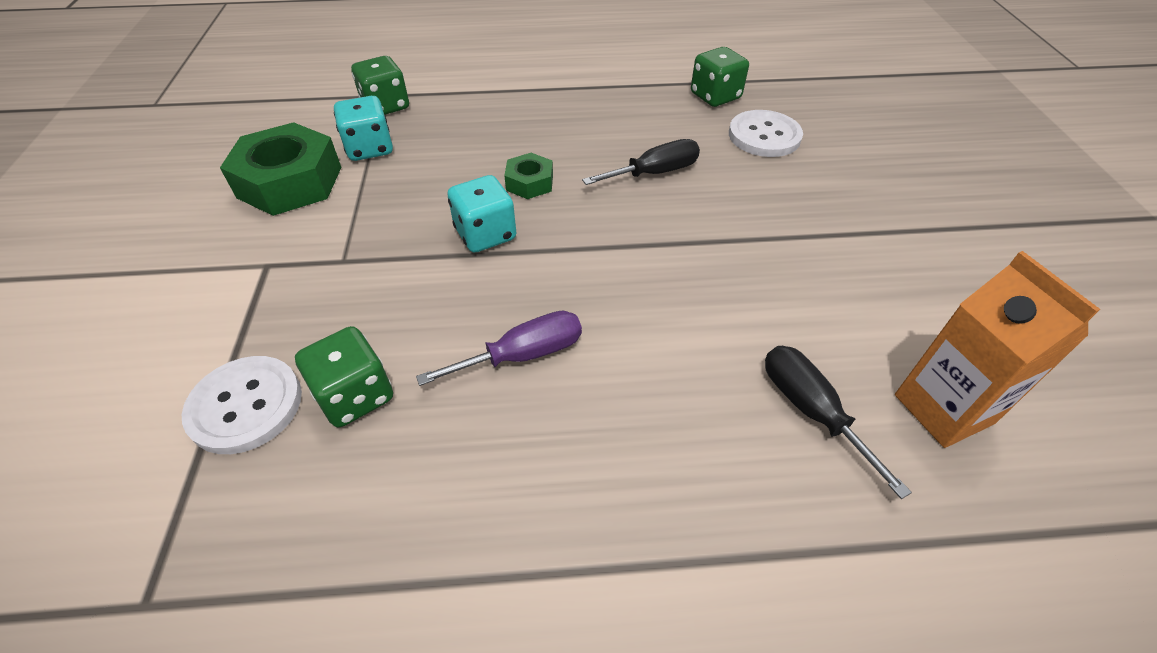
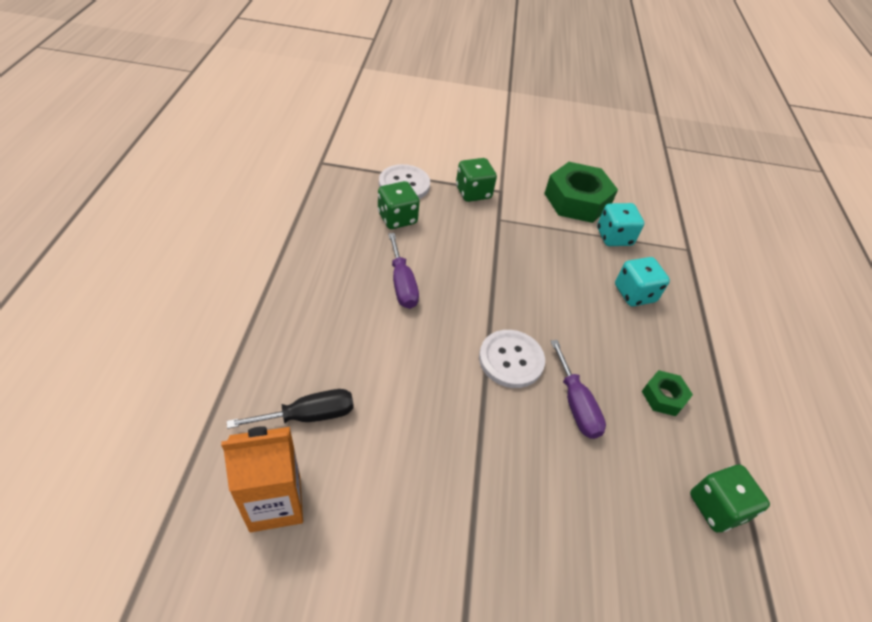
camera: 95 degrees right, 0 degrees up
(386, 106) = (672, 249): green dice -> green dice (473, 192)
(485, 234) = (511, 284): turquoise dice -> turquoise dice (634, 294)
(529, 182) = (568, 317): green nut -> green nut (663, 396)
(654, 173) = (576, 404): black screwdriver -> purple screwdriver
(764, 136) = (637, 528): white button -> white button (511, 360)

